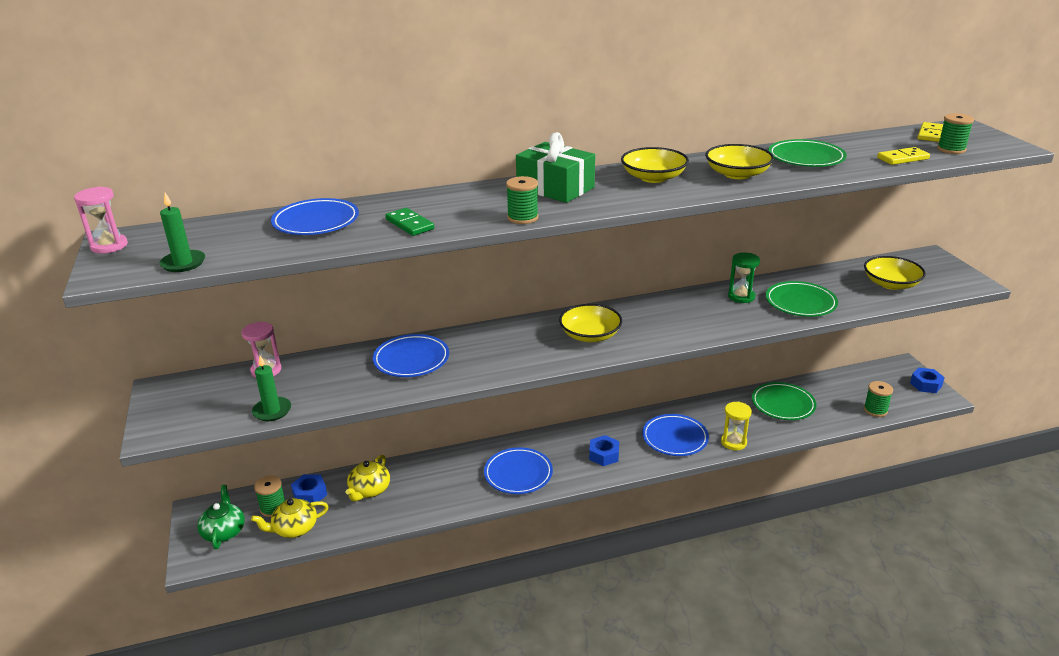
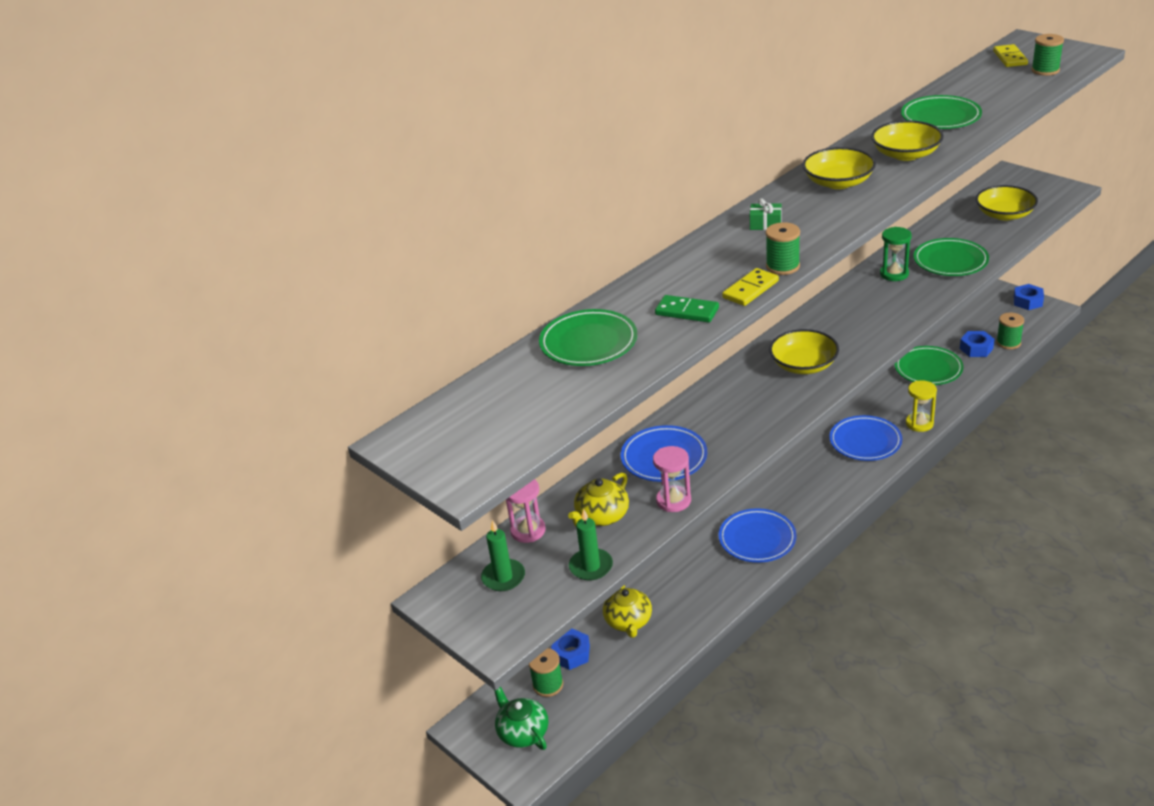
camera: 25 degrees left, 5 degrees up
(109, 246) = (410, 451): pink hourglass -> pink hourglass (673, 500)
(183, 263) = (527, 437): green candle -> green candle (503, 577)
(294, 528) = (594, 693): yellow teapot -> yellow teapot (601, 516)
(316, 222) = (588, 343): blue plate -> green plate
(555, 188) = (765, 224): green gift -> green gift, size x0.44
(604, 455) = (818, 485): blue nut -> blue nut (976, 348)
(902, 158) = (1019, 92): yellow domino -> yellow domino (750, 289)

